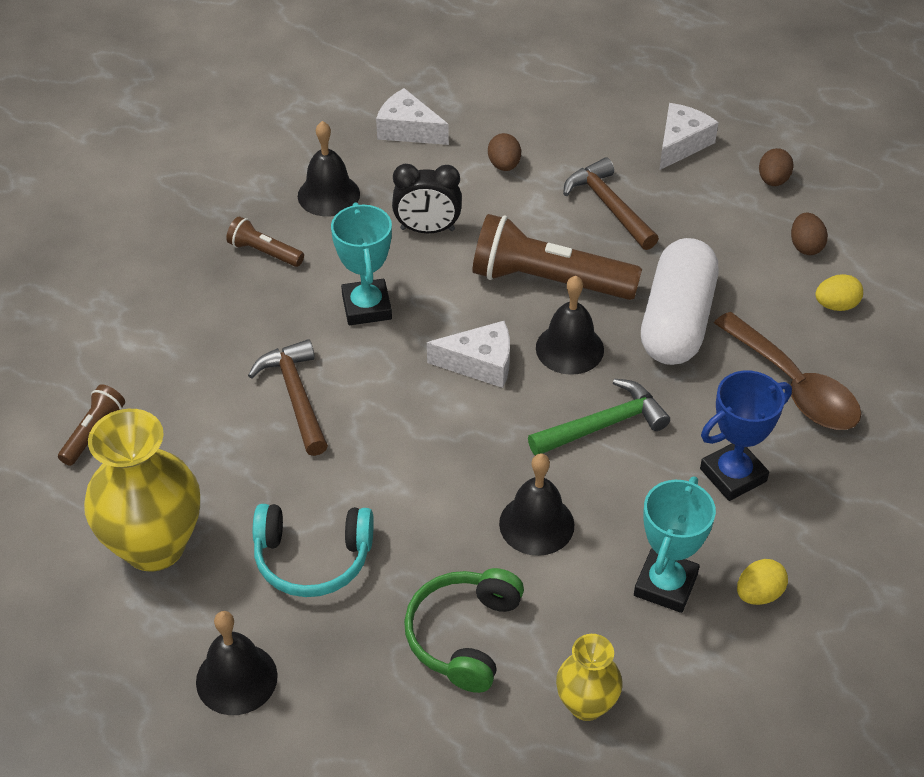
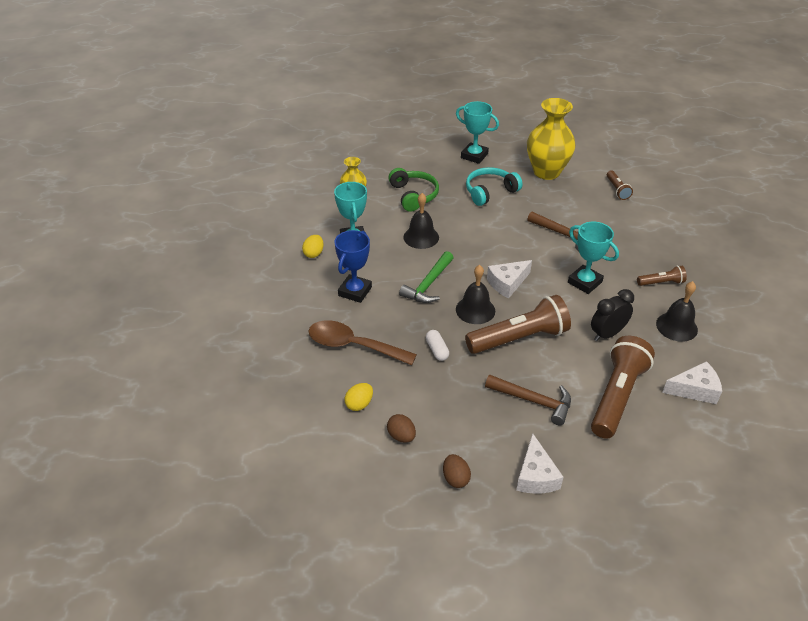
camera: 145 degrees right, 5 degrees down
(236, 678) = (474, 156): black bell -> turquoise trophy
(504, 165) = (617, 396): brown egg -> brown flashlight
(676, 321) = (437, 350): white capsule -> white capsule, size x0.40

